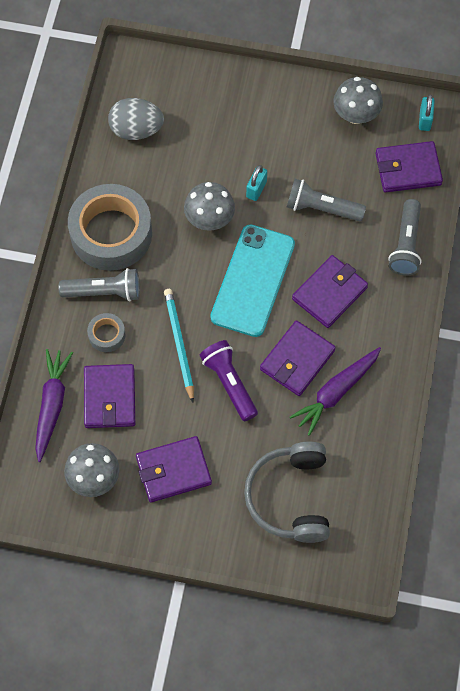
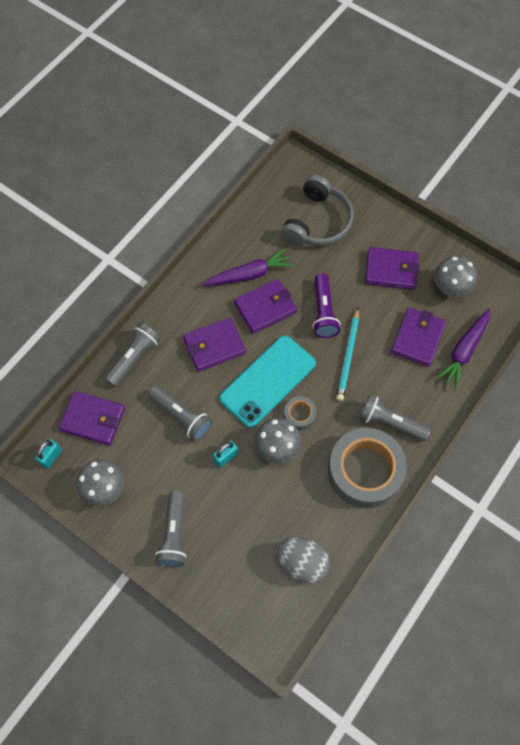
camera: 155 degrees left, 0 degrees up
(106, 335) = (401, 387): grey tape -> grey tape (299, 415)
(268, 105) = (174, 534): none -> grey flashlight

